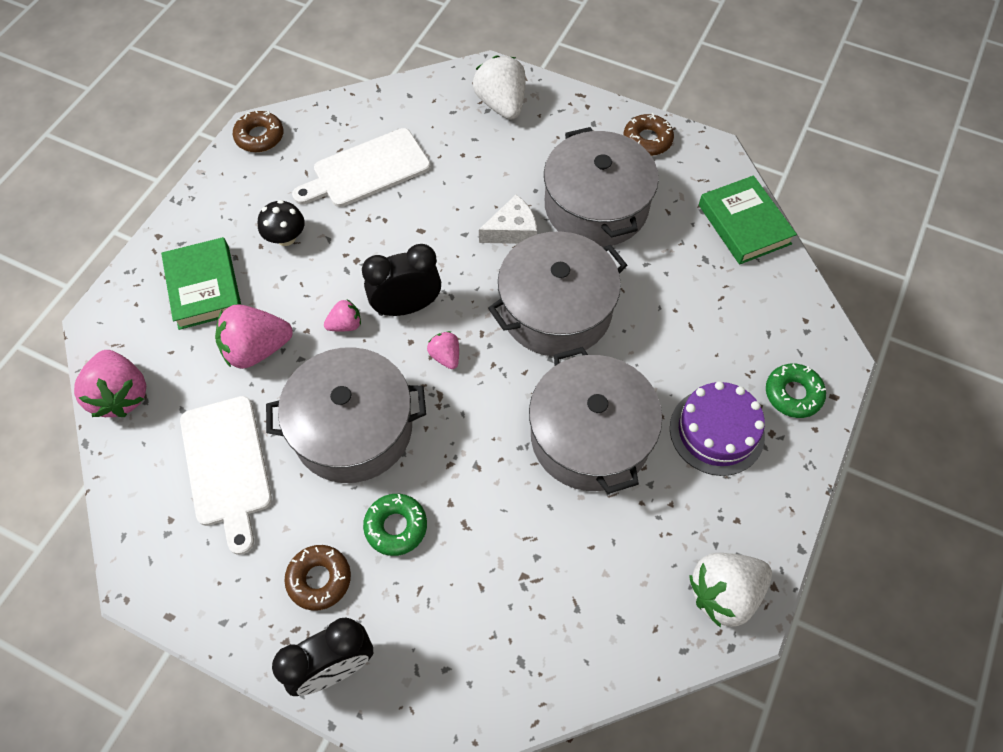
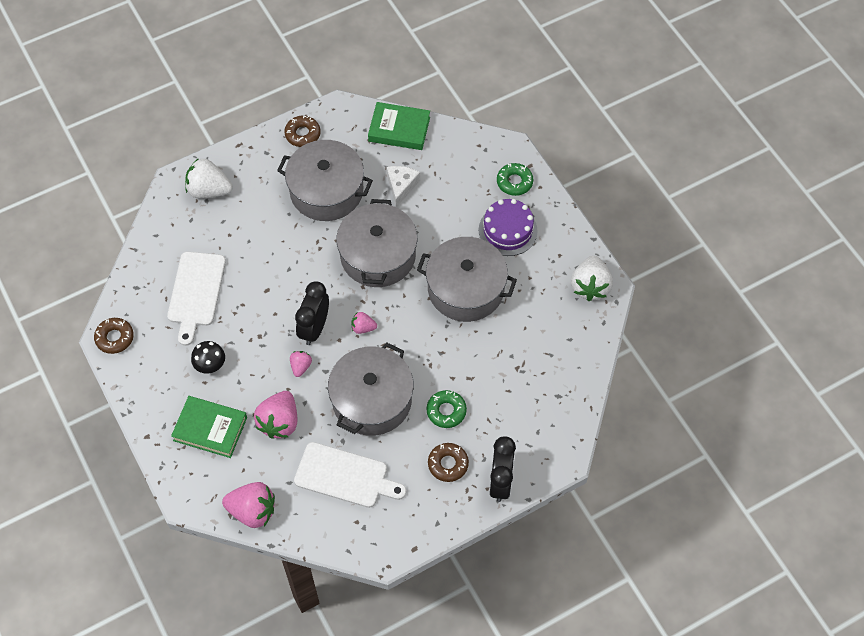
camera: 55 degrees left, 0 degrees up
(512, 230) = (307, 243): white cheese -> white cheese (401, 186)

